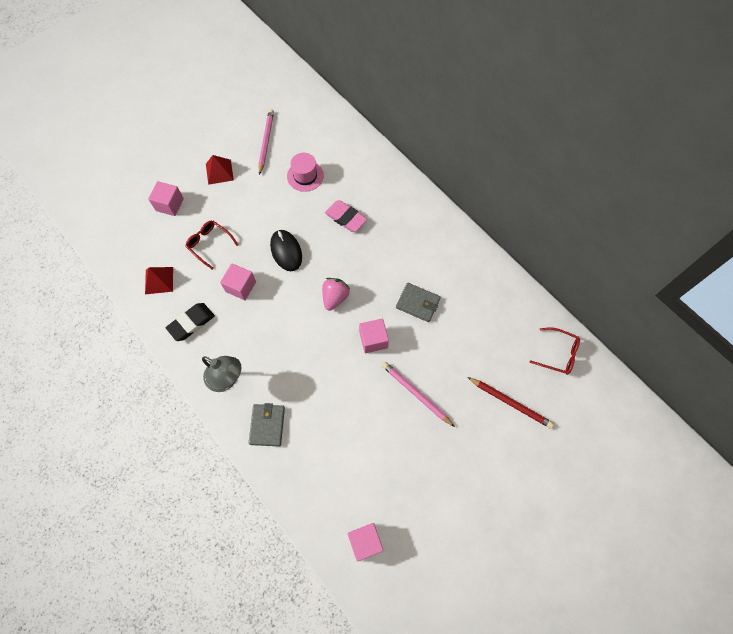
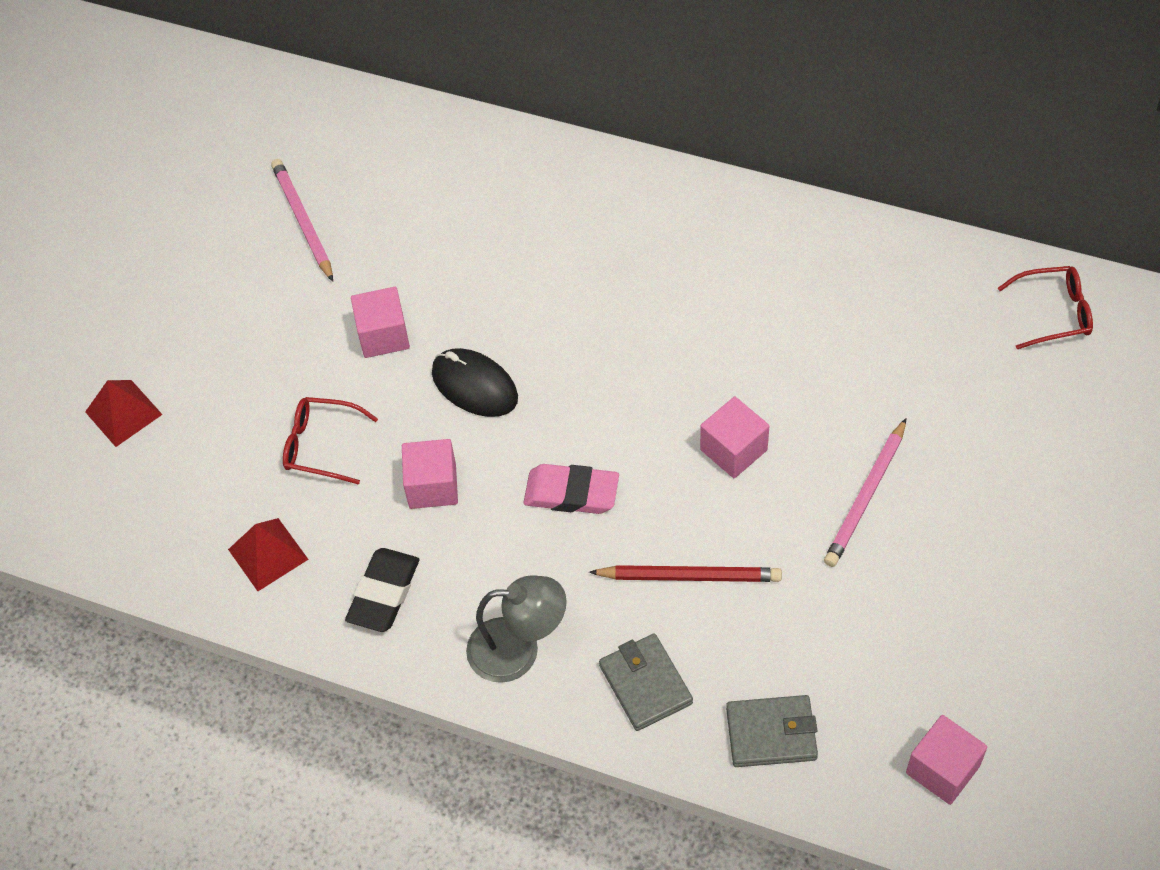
camera: 25 degrees left, 10 degrees down
(169, 204) = (193, 416): pink cube -> pink cube (383, 335)
(219, 172) = (249, 314): red pyramid -> red pyramid (123, 413)
(305, 176) = (419, 244): pink hat -> none
(335, 297) = (618, 417): pink strawberry -> none
(345, 218) = (544, 278): pink eraser -> pink eraser (571, 493)
(416, 394) = (866, 496): pink pencil -> pink pencil turned 75 degrees counterclockwise
(418, 303) = (769, 353): grey wallet -> grey wallet (771, 733)
(510, 403) = (1029, 428): red pencil -> red pencil (689, 576)

